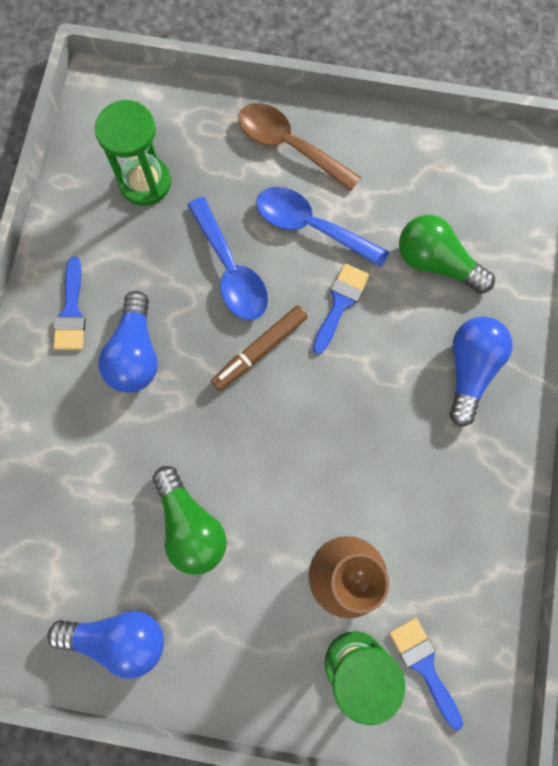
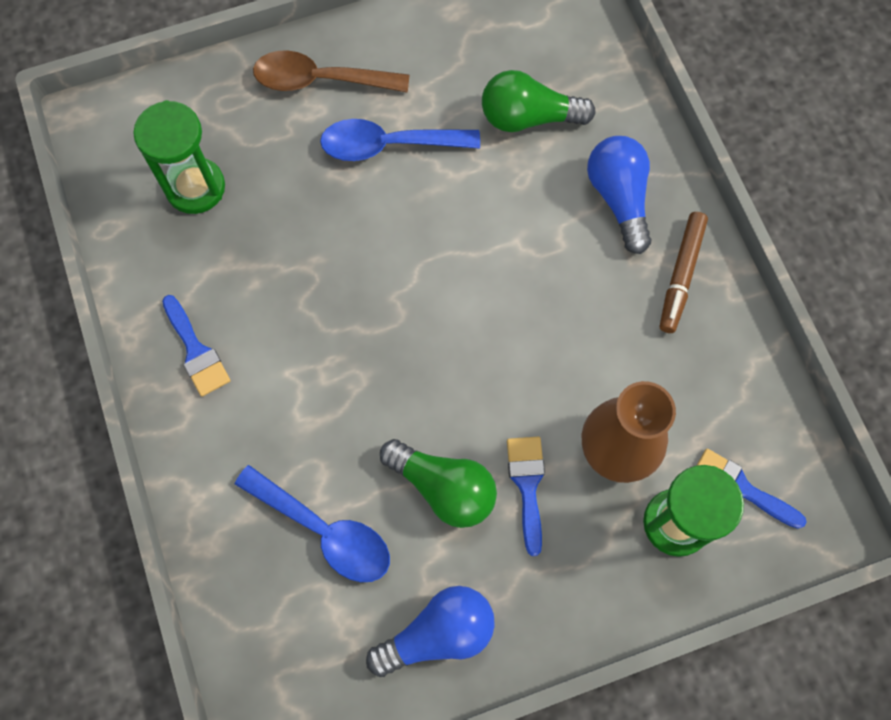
camera: 30 degrees left, 5 degrees down
(135, 353) = (287, 356): blue light bulb -> none
(231, 270) = (335, 226): blue spoon -> blue spoon (325, 531)
(260, 350) = (410, 287): brown marker -> brown marker (681, 275)
(340, 303) = (461, 202): blue brush -> blue brush (527, 485)

